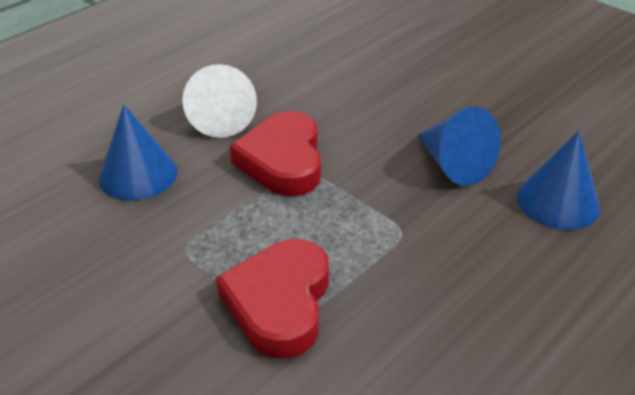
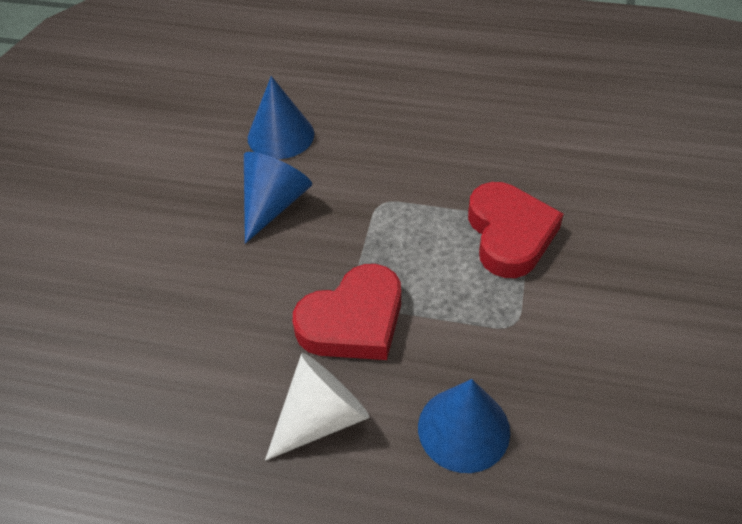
camera: 120 degrees left, 10 degrees up
(279, 303) = (509, 234): red heart -> red heart turned 75 degrees counterclockwise

